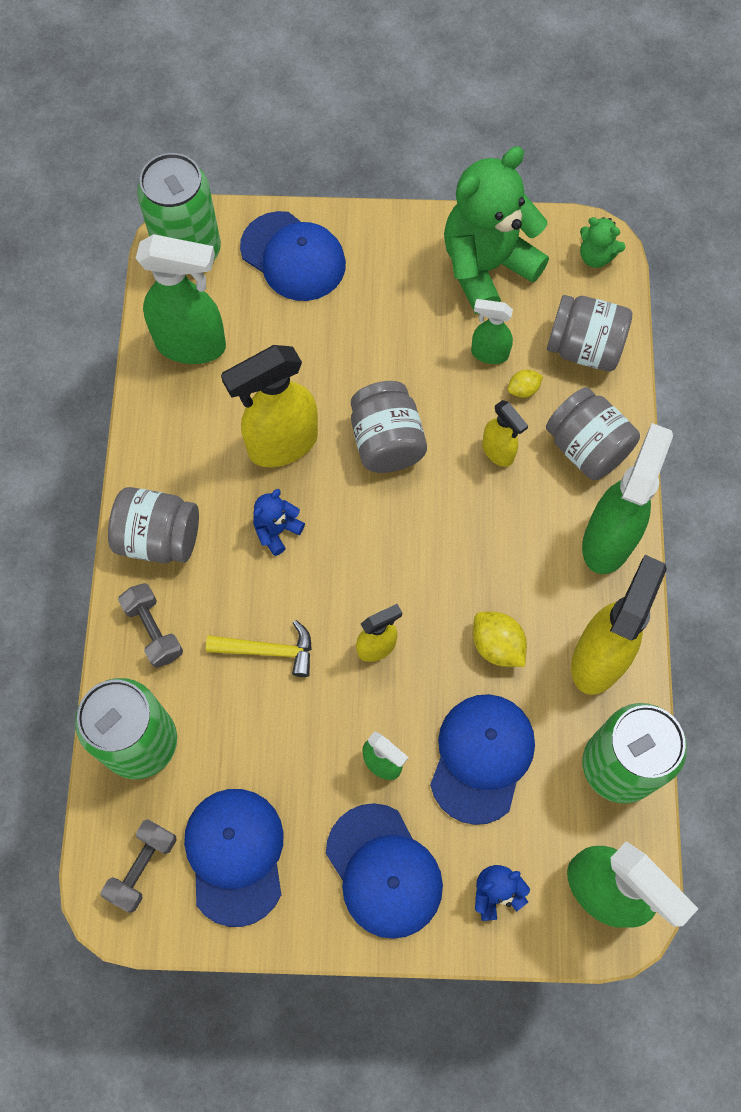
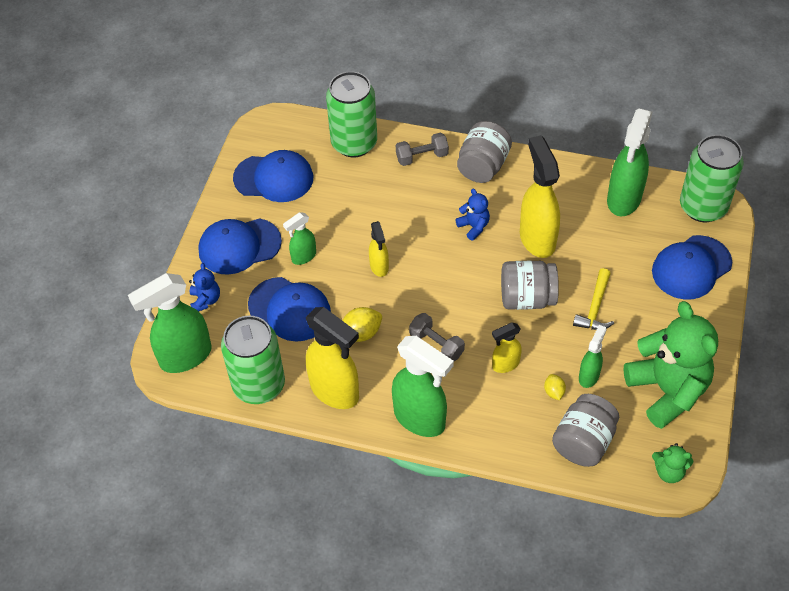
camera: 105 degrees right, 15 degrees down
(143, 867) = (282, 137): grey dumbbell -> grey dumbbell (436, 344)
(268, 651) = (392, 210): yellow hammer -> yellow hammer (595, 307)
(586, 448) = (497, 423): grey jar -> none
(596, 256) = (669, 472): green teddy bear -> green teddy bear turned 120 degrees counterclockwise

